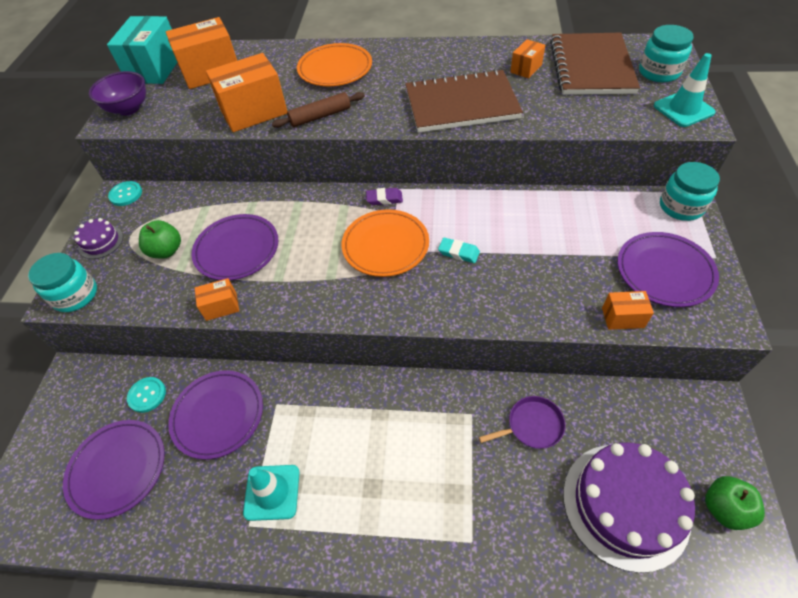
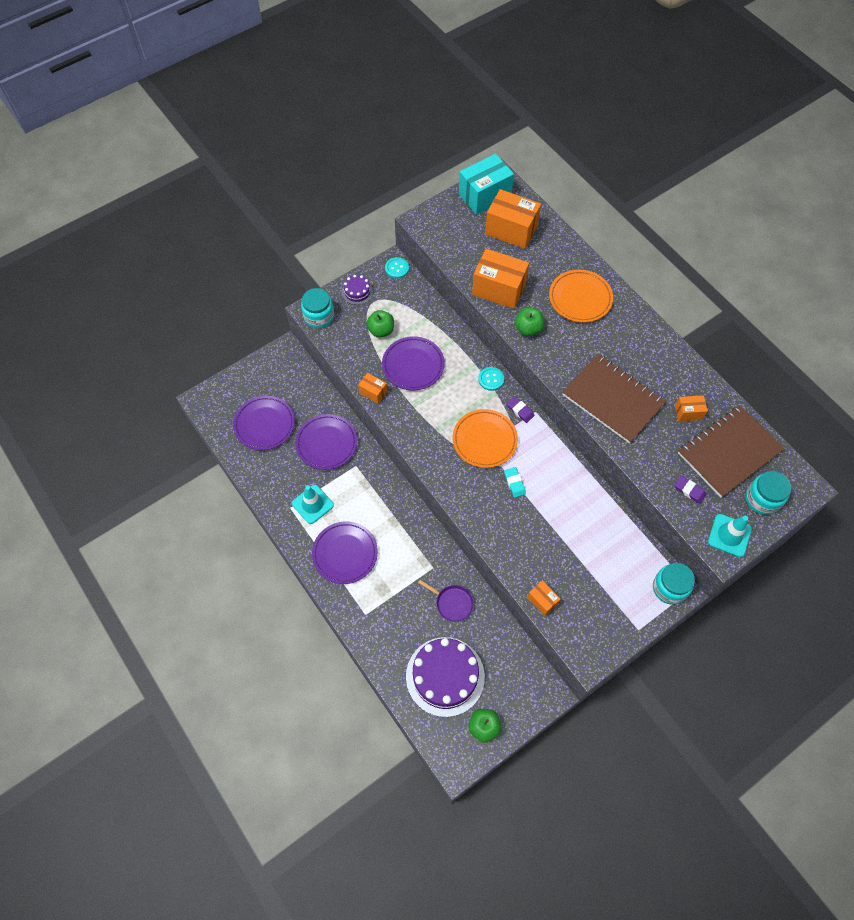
camera: 45 degrees right, 10 degrees up
(128, 109) = (439, 219): purple bowl -> none
(147, 395) = (307, 399): turquoise button -> turquoise button (491, 379)
(320, 116) = (528, 329): brown rolling pin -> green apple
(610, 108) = (689, 490): none -> purple eraser
(664, 272) = (599, 606): purple plate -> purple plate (345, 554)

